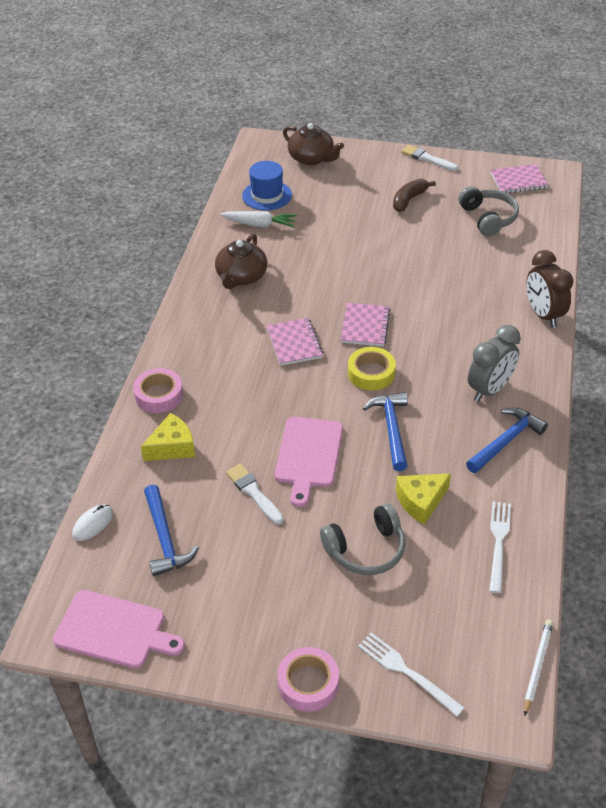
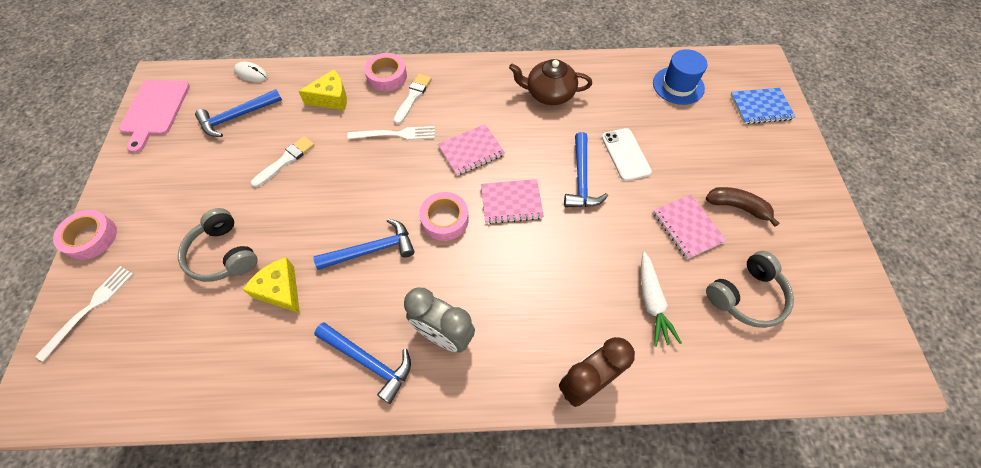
camera: 75 degrees right, 15 degrees up
(172, 447) = (331, 98): yellow cheese -> yellow cheese turned 60 degrees counterclockwise
(260, 225) = (630, 90): white carrot -> white carrot (651, 302)
(308, 456) = (330, 190): pink cutting board -> none
(311, 158) = (760, 107): brown teapot -> blue notebook
(335, 245) = (625, 154): none -> white phone
(353, 277) = (581, 179): none -> blue hammer
(371, 373) = (444, 219): yellow tape -> pink tape
(427, 158) = (828, 213): white brush -> white brush (413, 97)
(498, 542) = (229, 370): white fork -> white fork (395, 134)
(518, 180) = (847, 324): pink notebook -> pink notebook (687, 227)
(537, 666) = (78, 424): white pencil -> none

